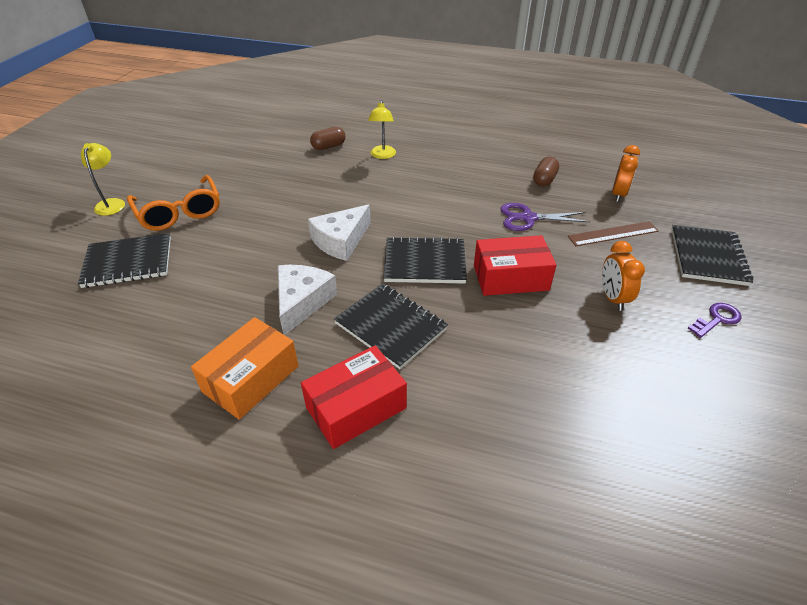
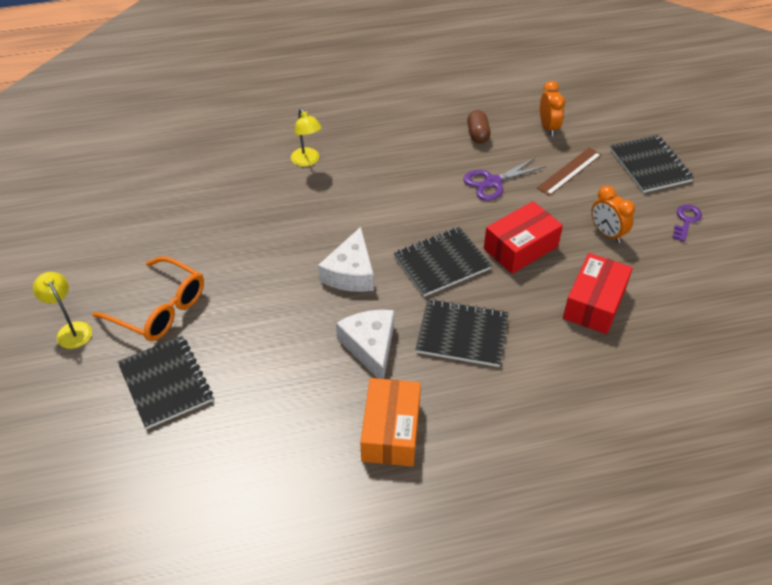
camera: 30 degrees left, 5 degrees up
(128, 262) = (165, 383): black notebook -> black notebook turned 75 degrees counterclockwise
(328, 146) = (242, 170): brown capsule -> none
(356, 407) = (491, 412): red box -> red box (594, 303)

